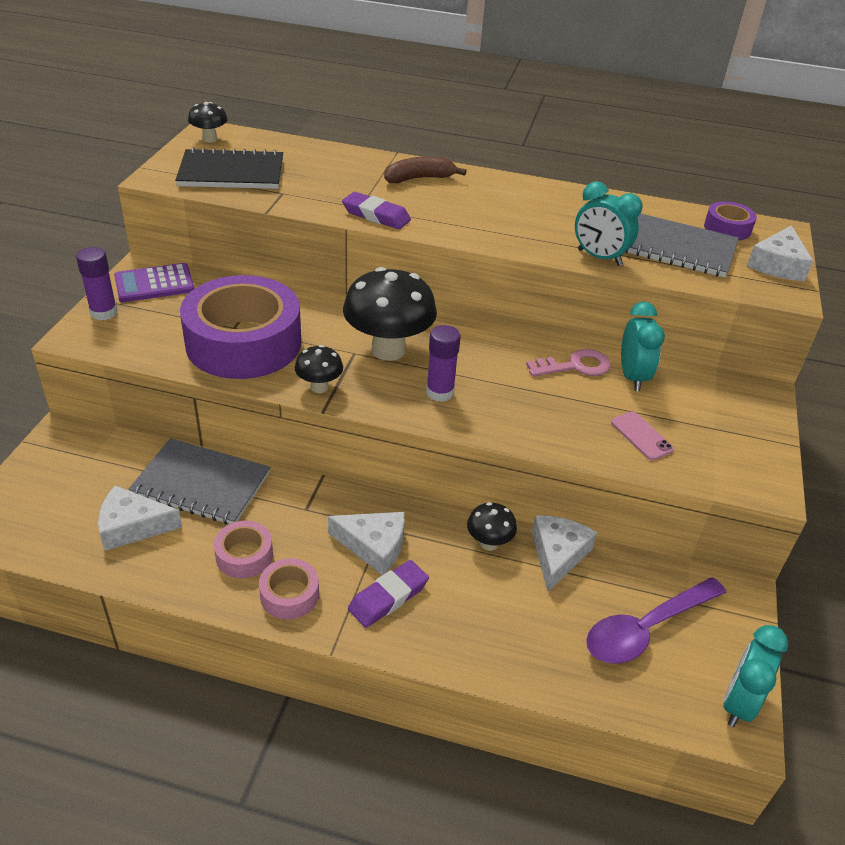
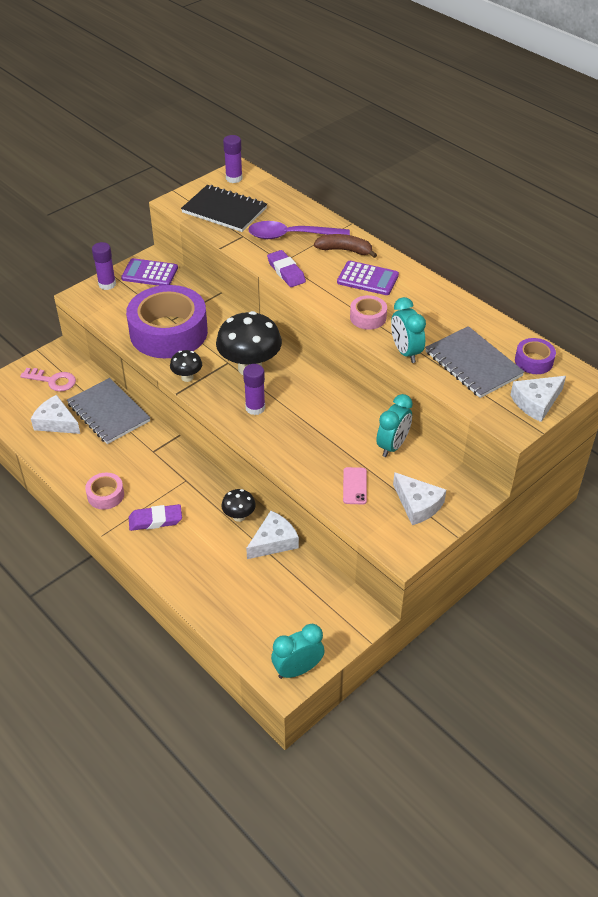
camera: 35 degrees right, 5 degrees up
(210, 139) = (234, 178): black mushroom -> purple glue stick
(244, 555) = (99, 463): pink tape -> pink tape (368, 317)
(374, 546) = (172, 489): white cheese -> white cheese (417, 505)
(476, 199) = (367, 279): none -> purple calculator
(575, 366) = (361, 424): pink key -> pink key (53, 381)
(646, 629) = (285, 606): purple spoon -> purple spoon (291, 236)

